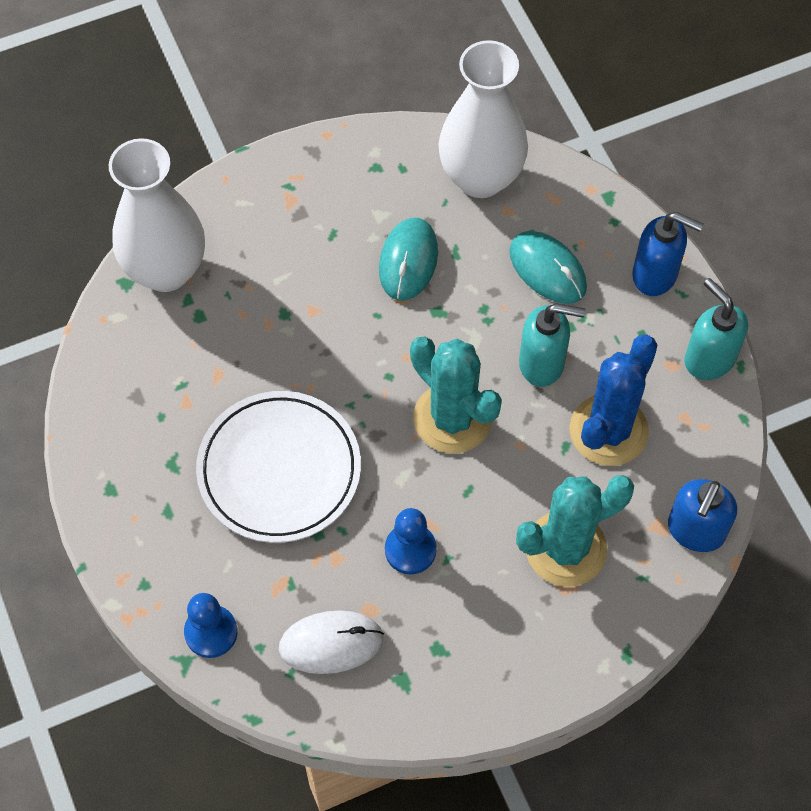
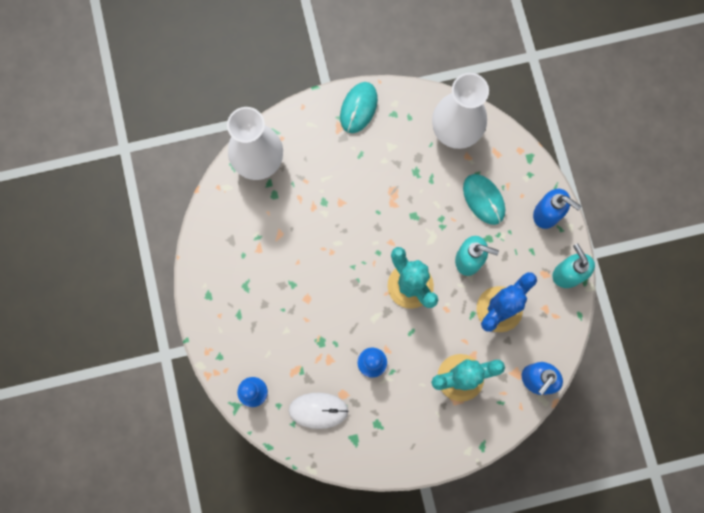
camera: 10 degrees right, 15 degrees up
(279, 470) = (305, 300): white plate -> none
(408, 261) = (402, 180): turquoise mouse -> turquoise mouse (358, 108)

